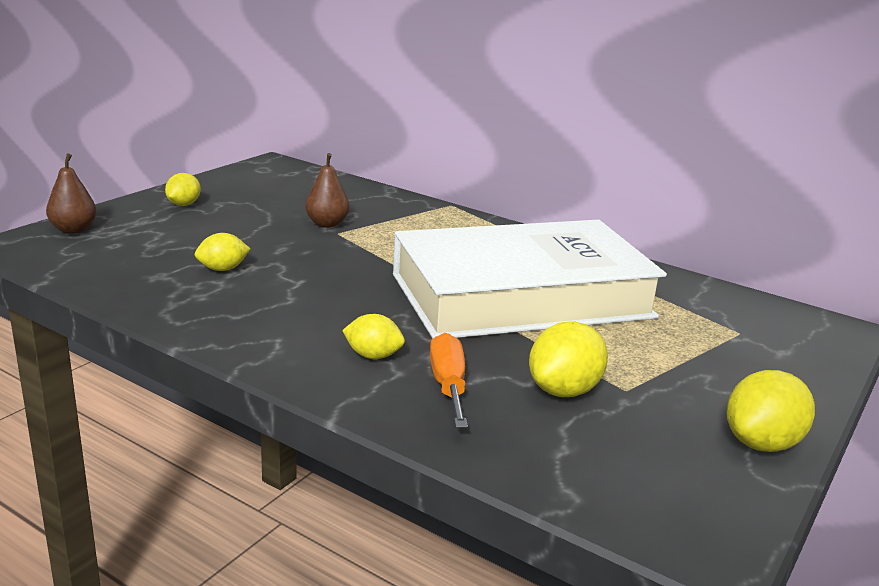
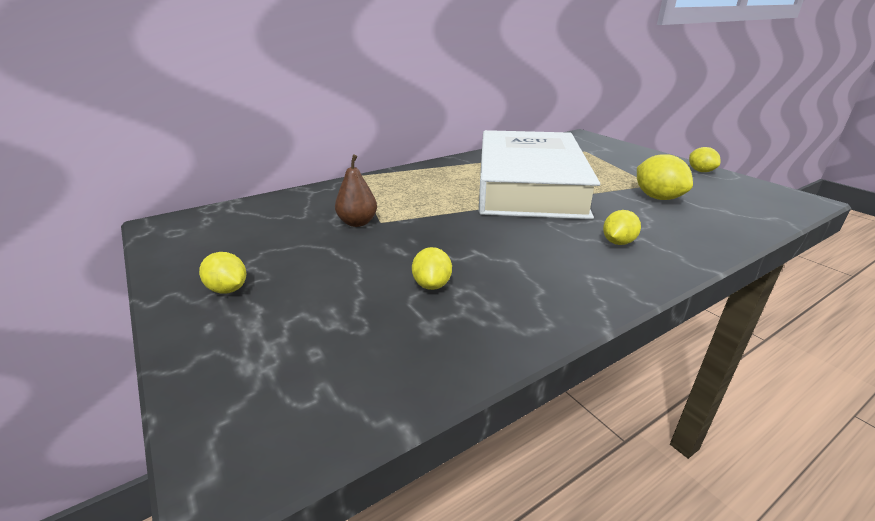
camera: 65 degrees left, 5 degrees up
(73, 230) = (229, 387): brown pear -> none
(448, 385) = (658, 226): orange screwdriver -> none
(762, 443) = (700, 171): yellow lemon -> yellow lemon, size x0.64

